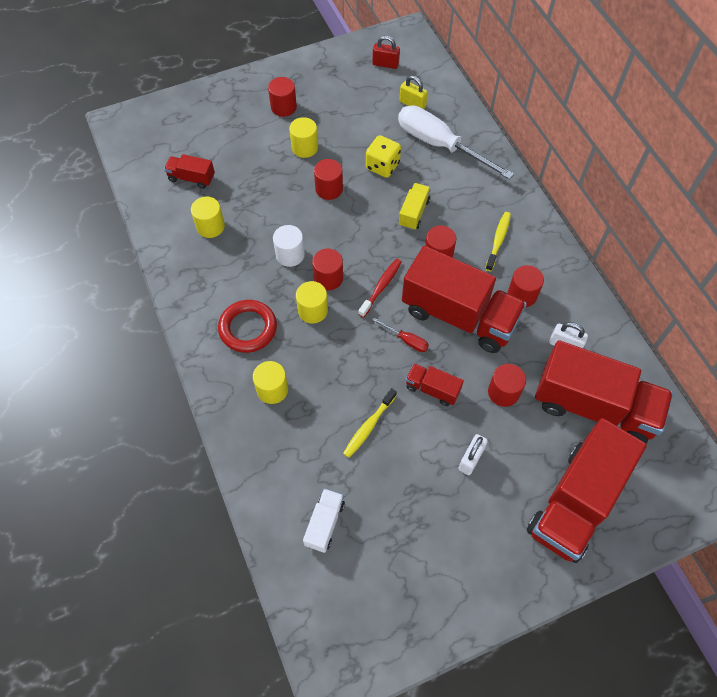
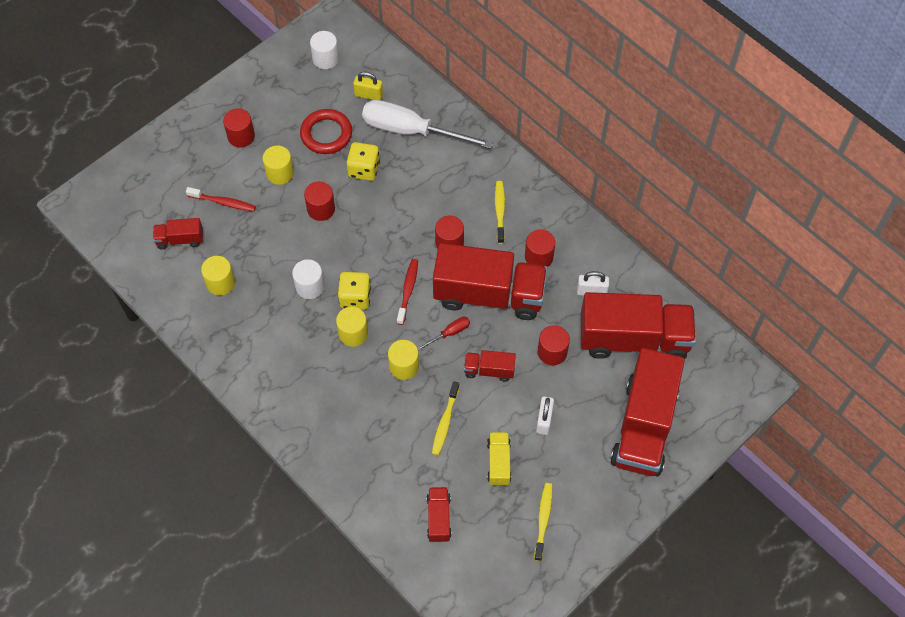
camera: 20 degrees left, 0 degrees up
(244, 158) = (223, 202): none -> red toothbrush
(248, 328) = (299, 370): red ring -> red ring (326, 134)
(272, 389) = (345, 418): yellow cylinder -> yellow cylinder (404, 366)
(324, 523) = (439, 518): white truck -> red truck
(328, 278) = (355, 298): red cylinder -> yellow dice
(385, 64) = (325, 59): red padlock -> white cylinder
(406, 340) = (449, 333): red screwdriver -> red screwdriver turned 45 degrees counterclockwise
(414, 213) = (411, 208): yellow truck -> yellow truck (499, 463)
(433, 565) = (543, 519): none -> yellow toothbrush

